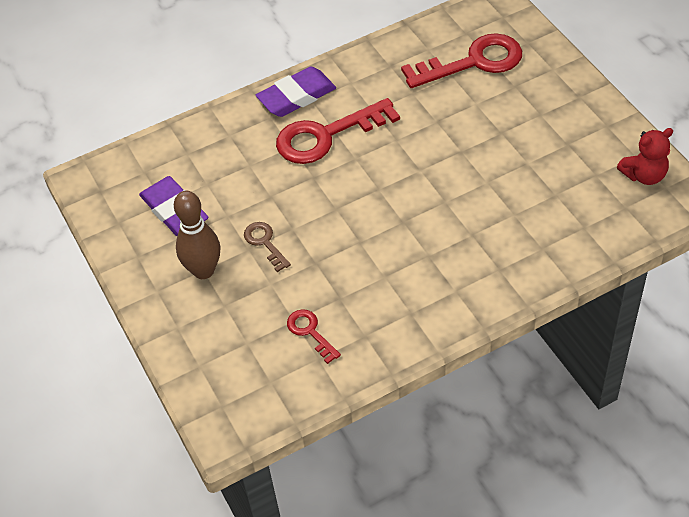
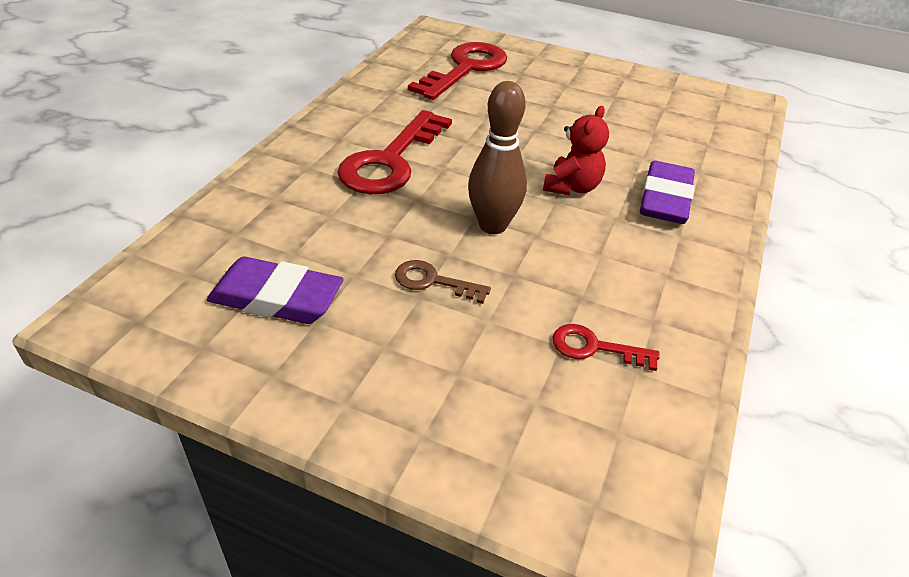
camera: 45 degrees left, 10 degrees down
(203, 270) = (387, 346): brown bowling pin -> brown bowling pin (492, 225)
(296, 96) = (320, 141): purple eraser -> purple eraser (665, 199)
(644, 175) = (697, 96): red teddy bear -> red teddy bear (572, 187)

